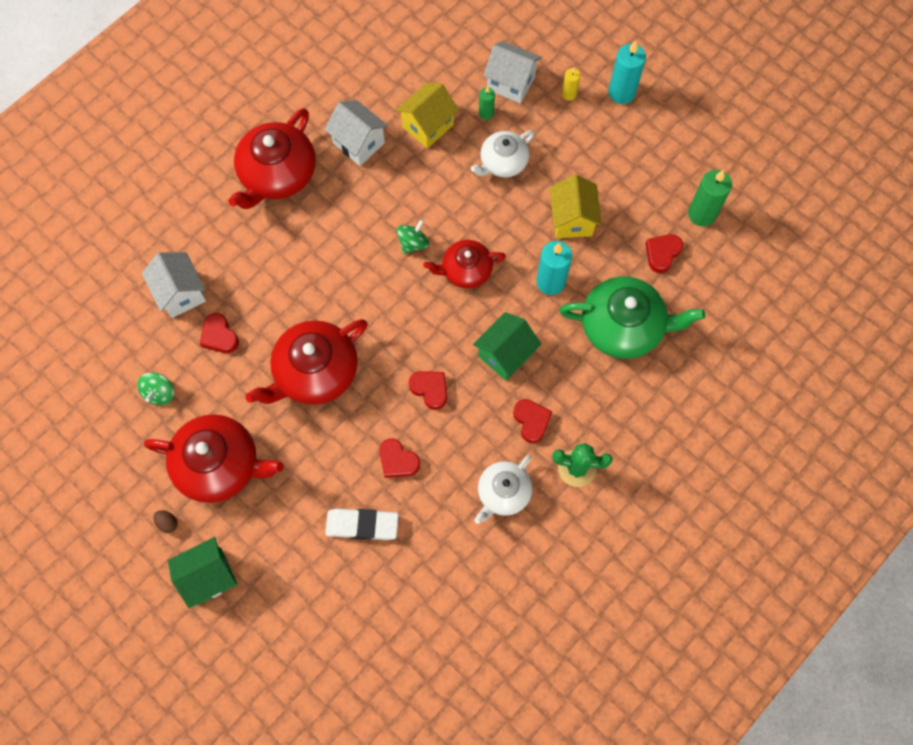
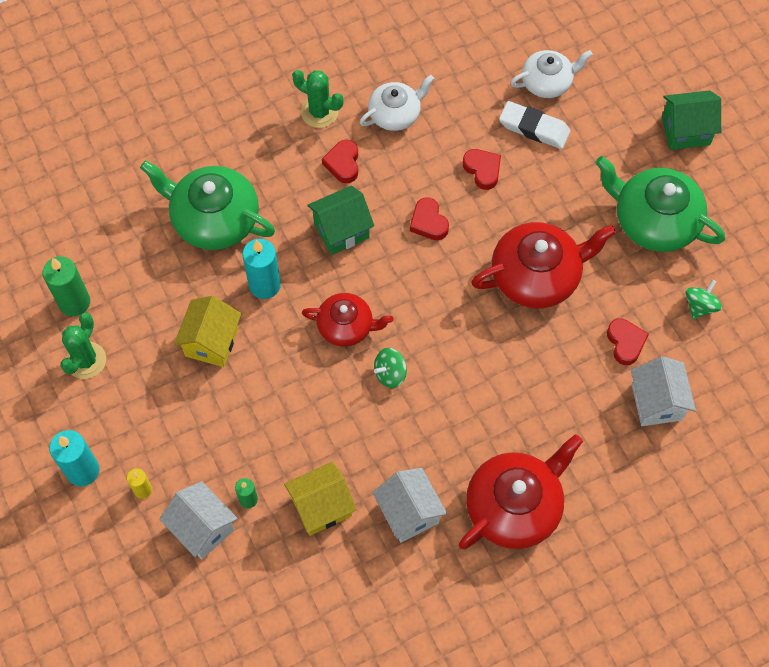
camera: 160 degrees left, 5 degrees down
(168, 523) = (715, 186): brown egg -> none
(219, 464) = (654, 220): red teapot -> green teapot
(503, 162) = (255, 432): white teapot -> white teapot (547, 82)
(662, 254) = (138, 275): red heart -> none
(665, 172) = (86, 360): none -> green cactus

